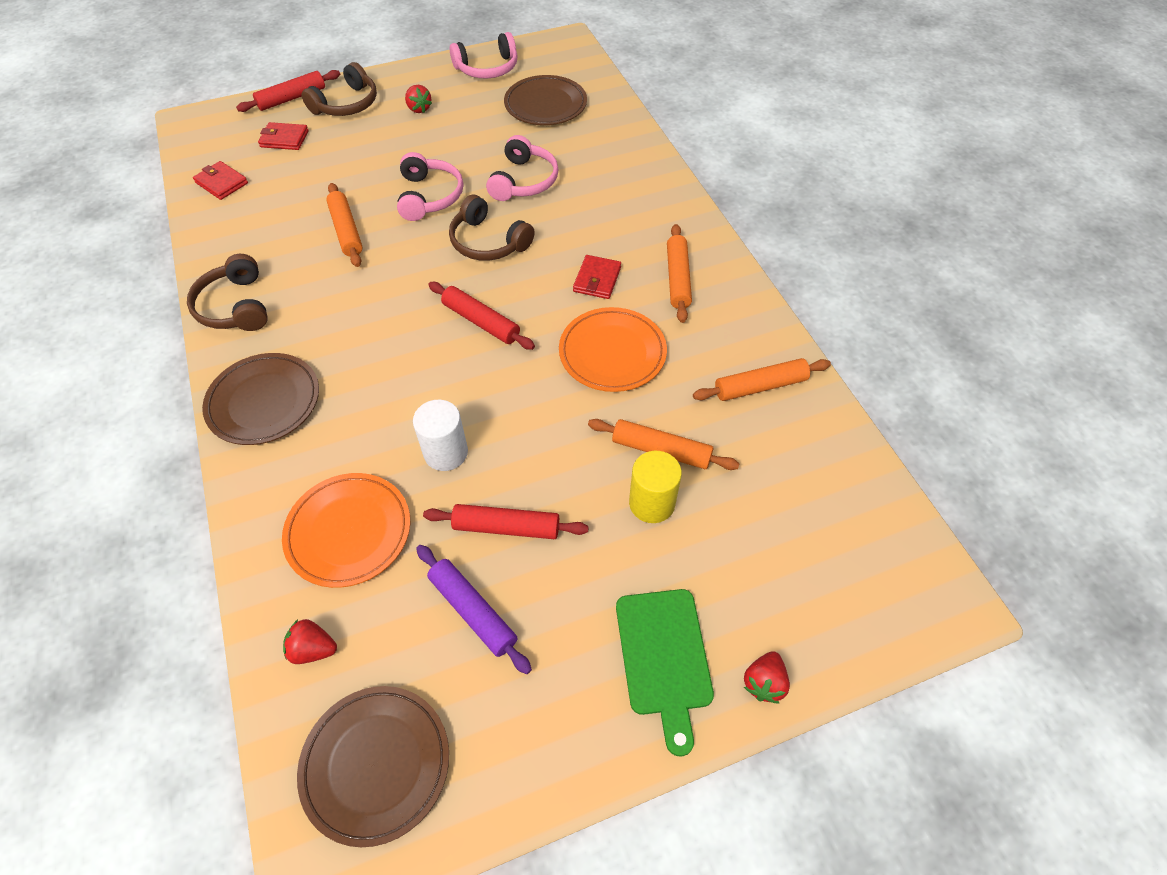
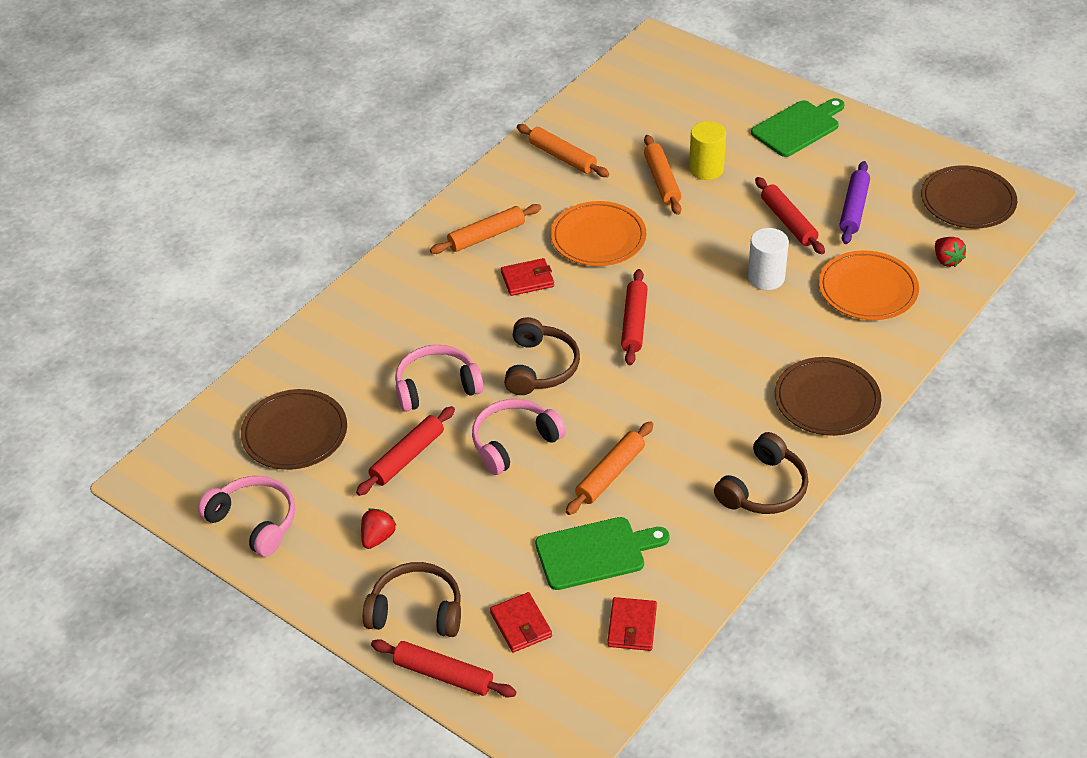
camera: 120 degrees left, 10 degrees down
(293, 193) = (595, 553): none -> green cutting board
(471, 143) = (407, 457): none -> red rolling pin
(764, 682) = (773, 90): red strawberry -> none

